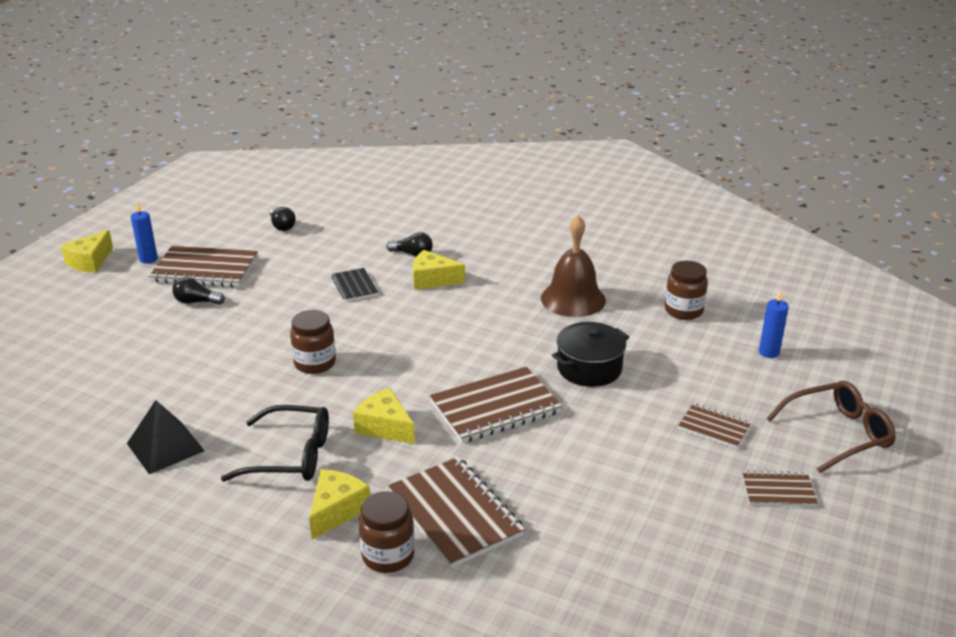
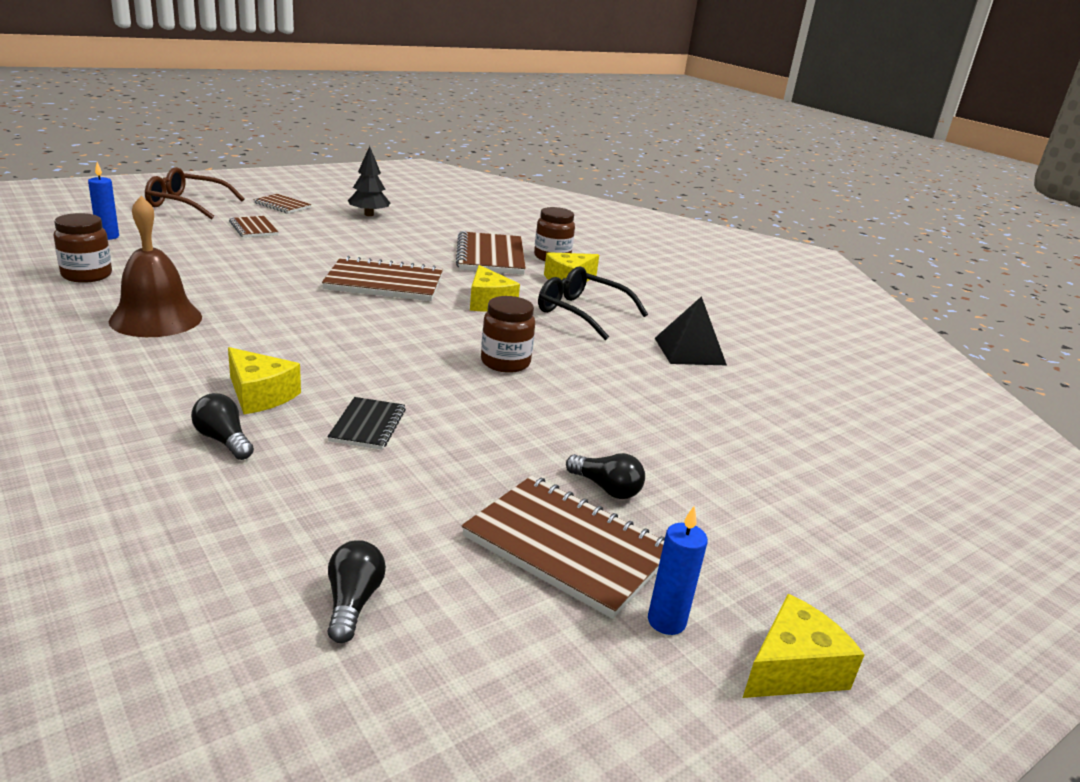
camera: 155 degrees left, 5 degrees down
(589, 368) = (264, 276): black pot -> none
(679, 531) = (369, 214): none -> black tree

